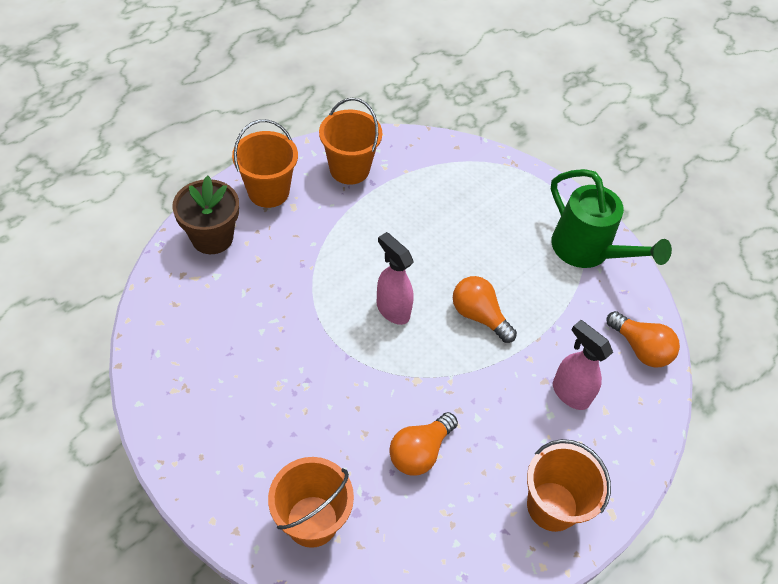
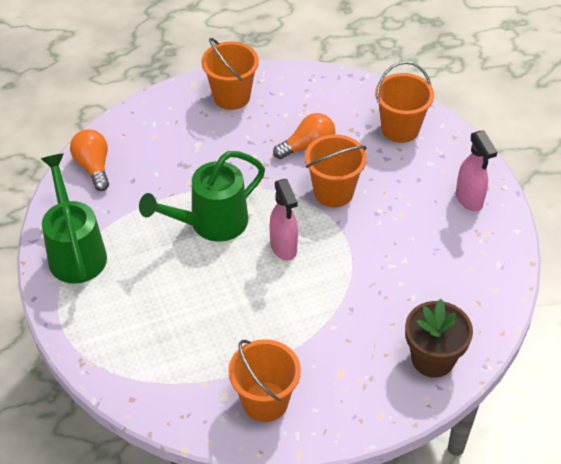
camera: 155 degrees left, 5 degrees down
(268, 191) = (362, 397): orange bucket -> orange bucket (333, 192)
(479, 316) = (210, 224): orange light bulb -> green watering can
(570, 393) = (173, 153): pink spray bottle -> pink spray bottle (469, 200)

